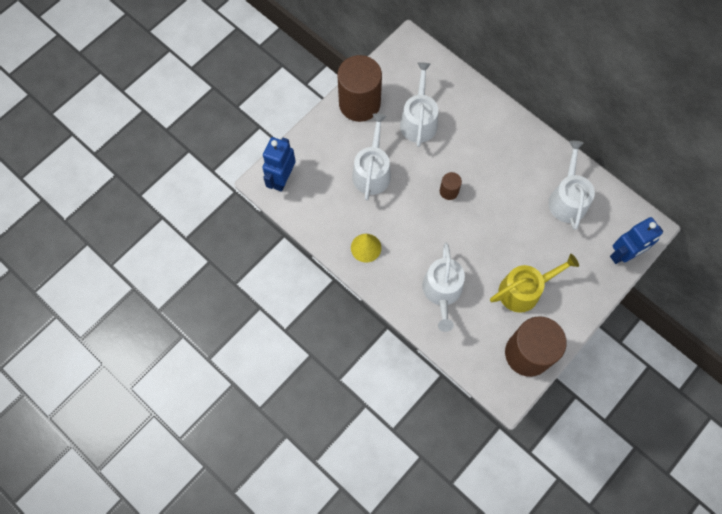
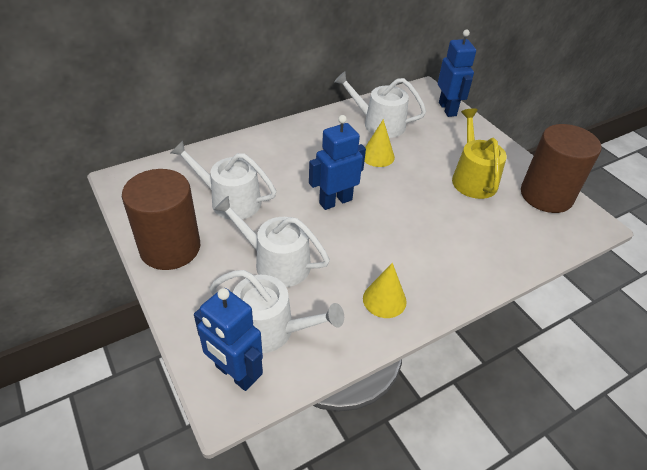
camera: 75 degrees left, 25 degrees down
(442, 291) = (463, 242): white watering can -> white watering can (271, 330)
(449, 191) = (335, 201): brown cylinder -> blue robot
(519, 208) = (377, 156): none -> yellow cone

